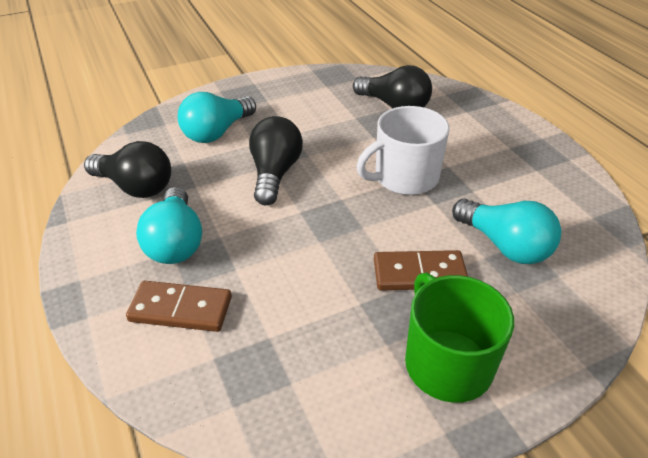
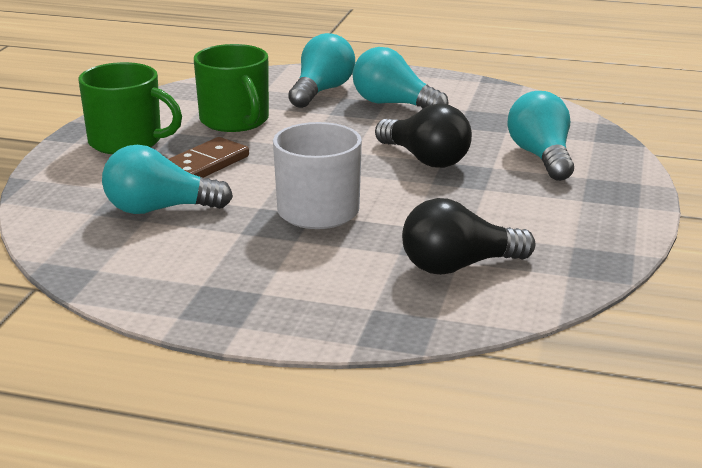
camera: 130 degrees right, 15 degrees down
(135, 187) = (493, 107): black light bulb -> none
(181, 309) = (321, 91): brown domino -> turquoise light bulb
(317, 320) = (235, 121): none -> green mug

